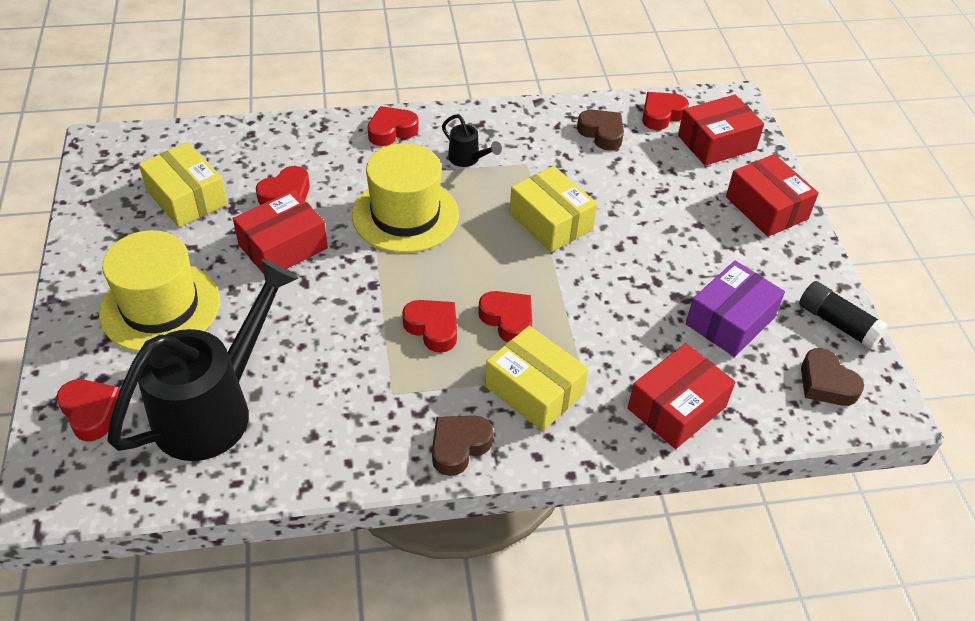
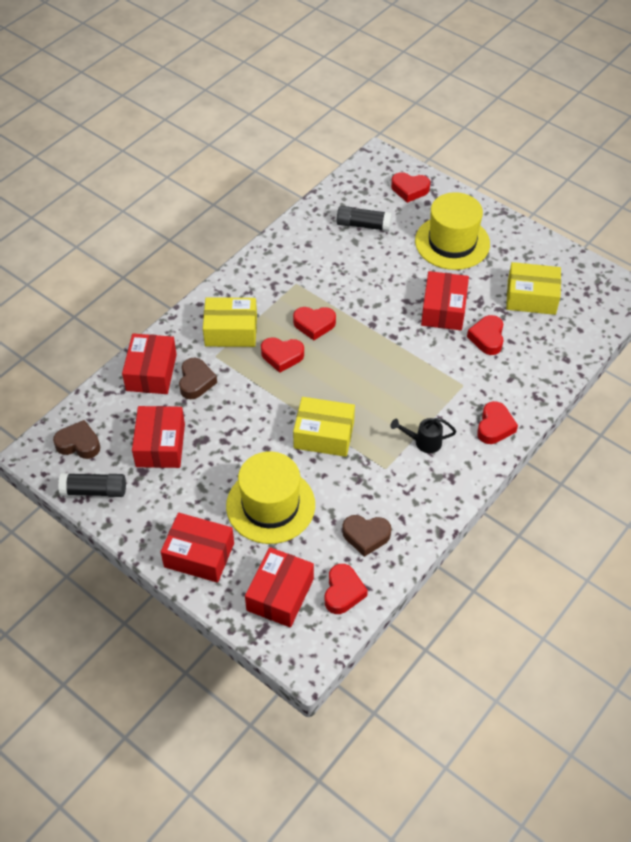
camera: 140 degrees right, 5 degrees up
(215, 407) = (363, 225): black watering can -> black glue stick
(405, 215) = (409, 375): yellow hat -> yellow hat (270, 505)
(459, 447) = (239, 283): brown heart -> brown heart (196, 381)
(730, 321) = (160, 445): purple box -> red box

